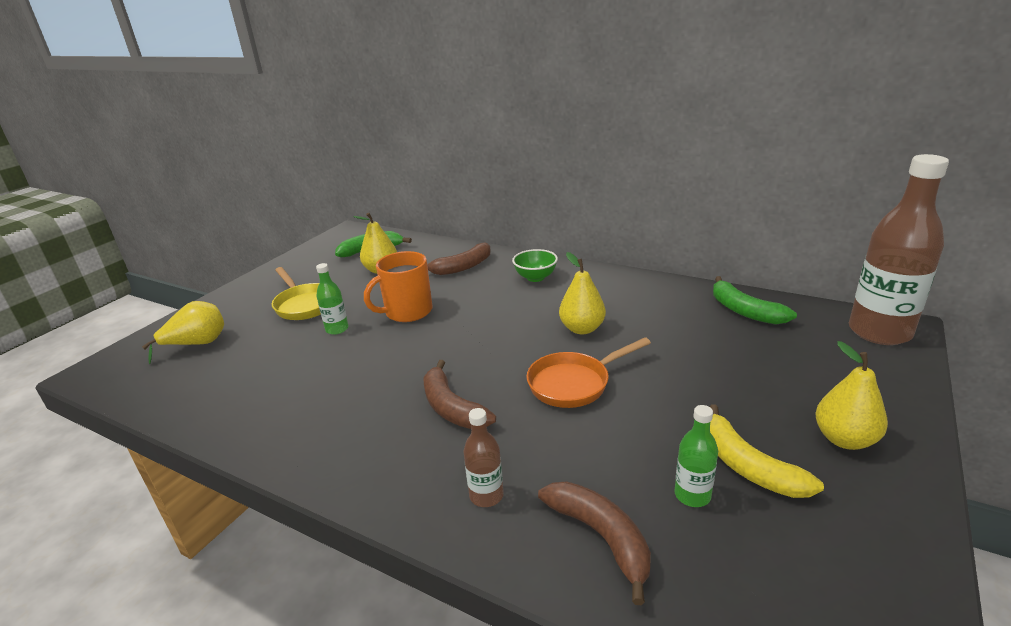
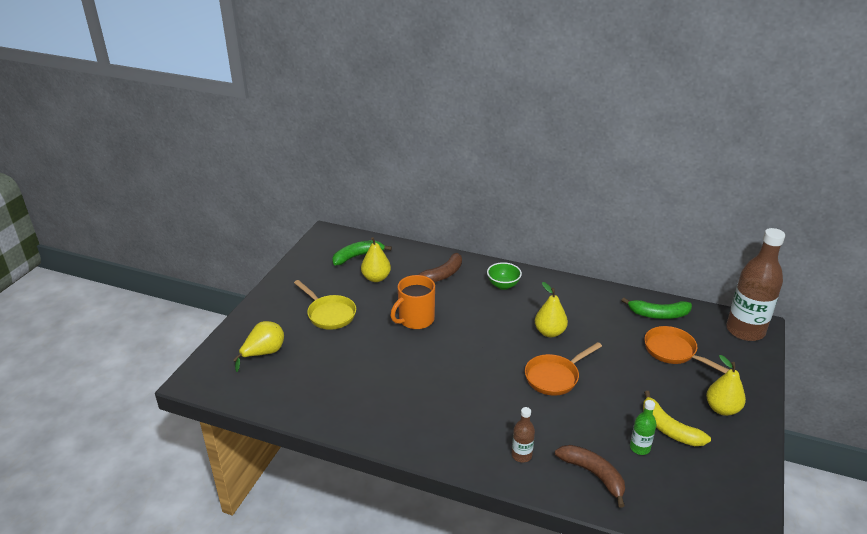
camera: 10 degrees left, 5 degrees up
(337, 329) = (368, 337): green bottle -> none
(452, 407) = (479, 398): brown banana -> none
(744, 311) = (658, 314): green banana -> green banana turned 45 degrees counterclockwise
(763, 356) = (673, 352): none -> orange pan

